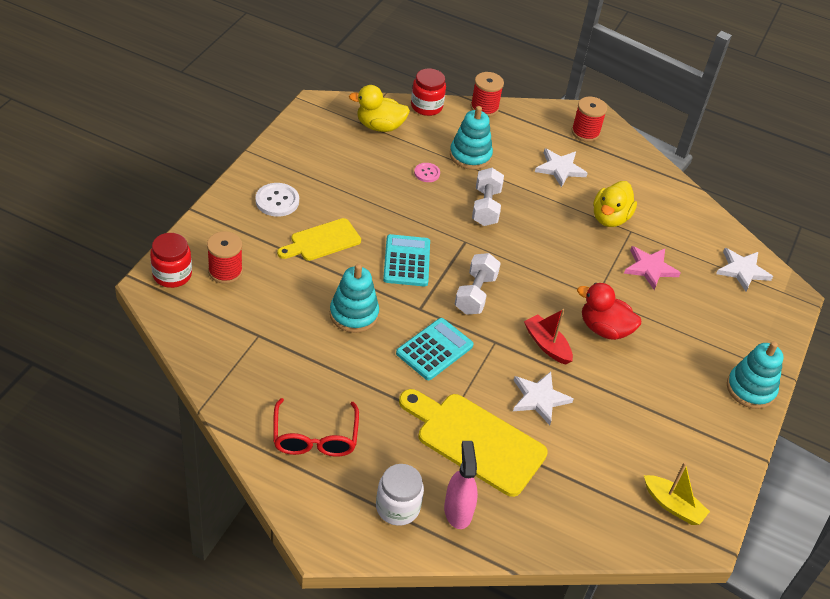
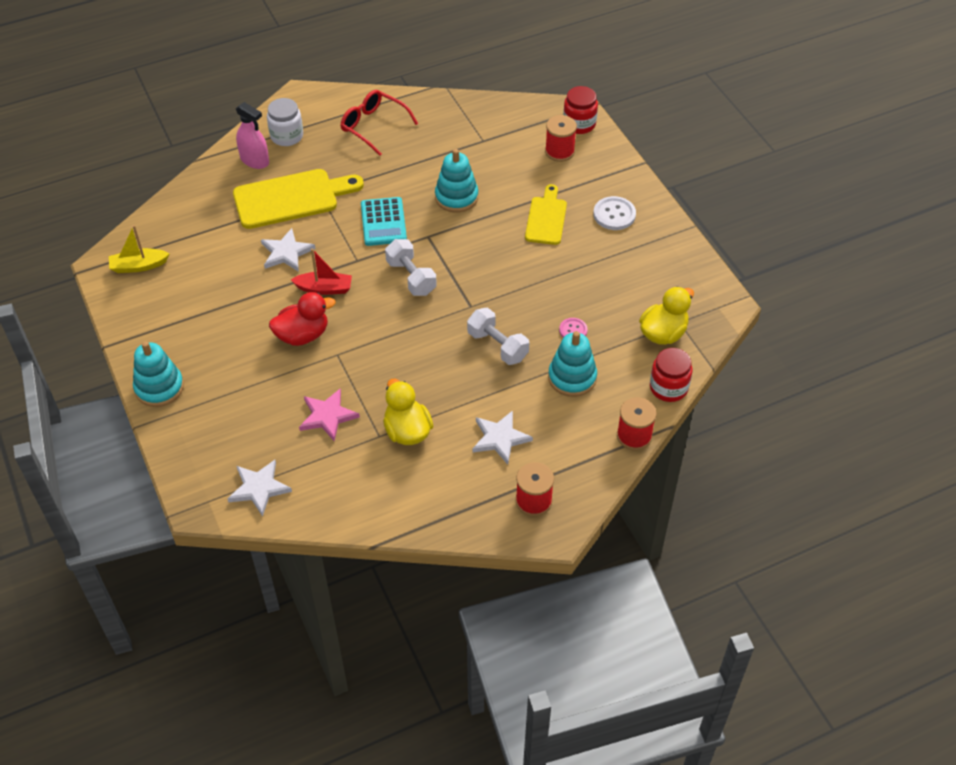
camera: 135 degrees right, 5 degrees up
(406, 261) = (481, 256): turquoise calculator -> none

